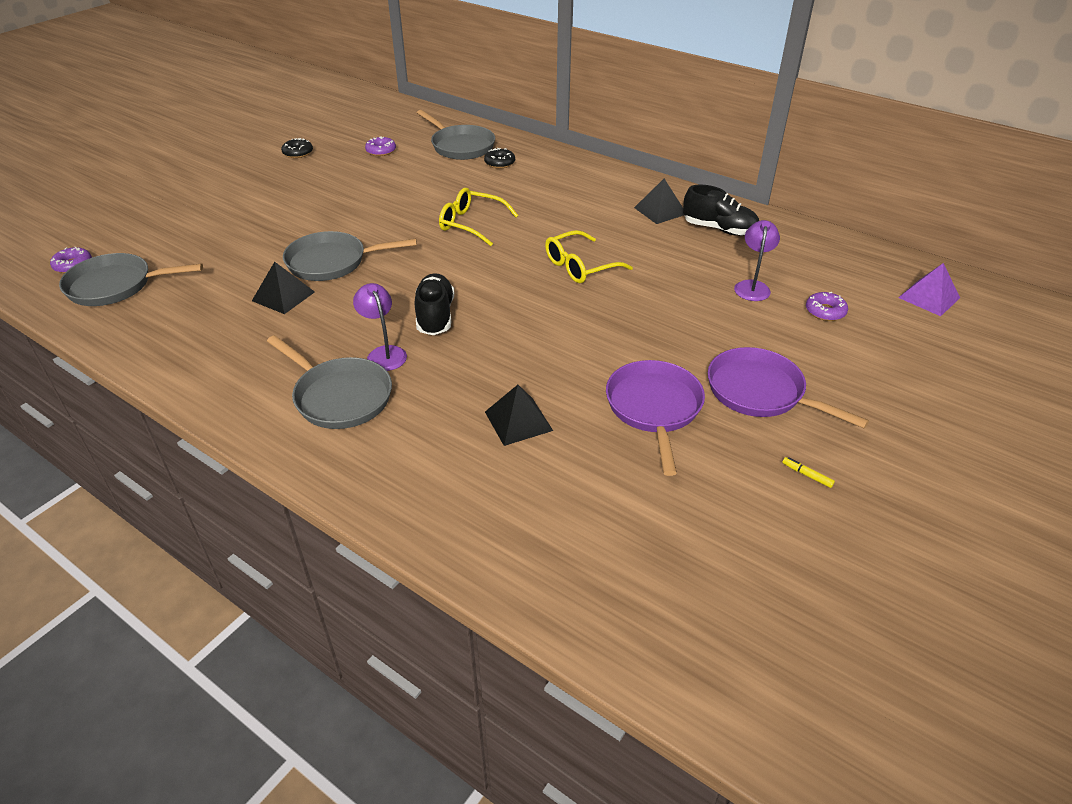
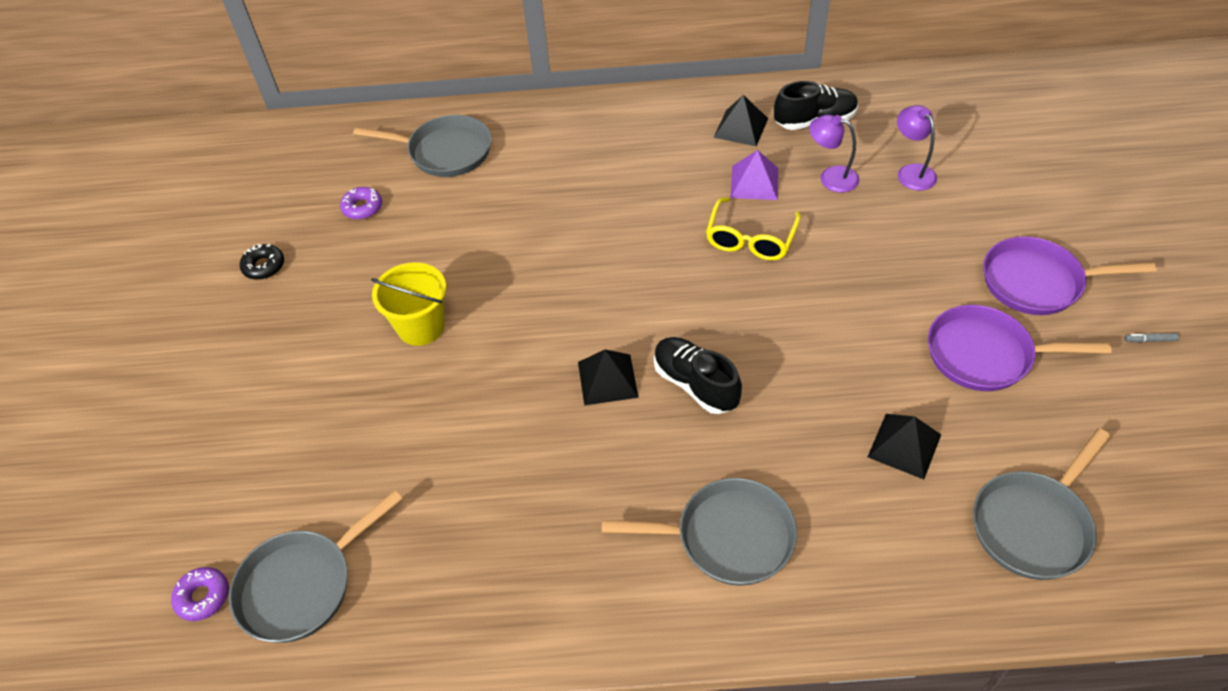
camera: 35 degrees left, 10 degrees up
(283, 296) = (515, 465): black pyramid -> black pyramid (607, 379)
(331, 213) = (421, 327): none -> yellow bucket
(332, 262) = (509, 388): grey pan -> grey pan (1034, 524)
(384, 353) = (704, 460): purple lamp -> purple lamp (831, 177)
(471, 224) = (587, 250): yellow glasses -> none
(499, 163) = (516, 152): black donut -> none
(654, 409) = (986, 355): purple pan -> purple pan turned 45 degrees counterclockwise
(807, 475) = (1150, 340): yellow marker -> grey marker
(825, 311) = (991, 165): purple donut -> none
(929, 297) = (1043, 103): purple pyramid -> purple pyramid (754, 182)

